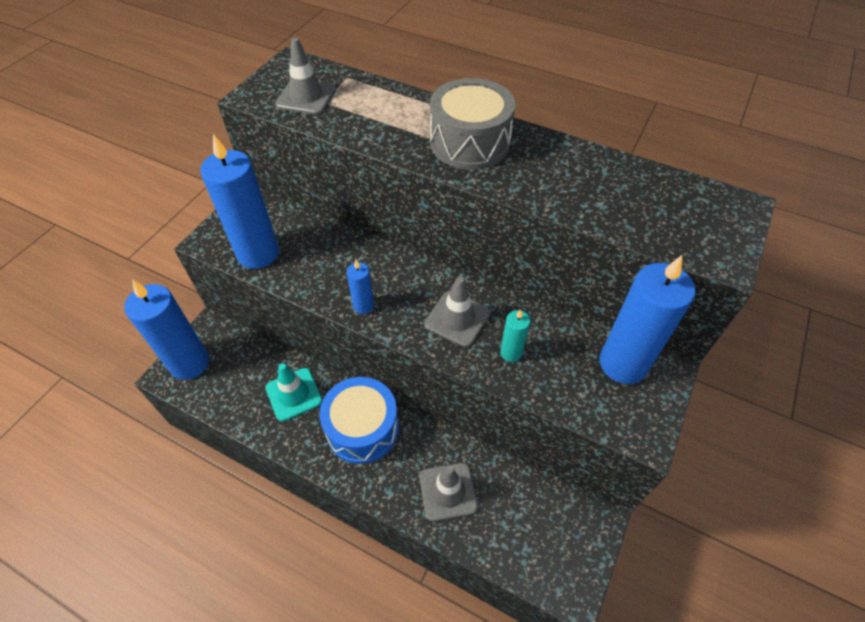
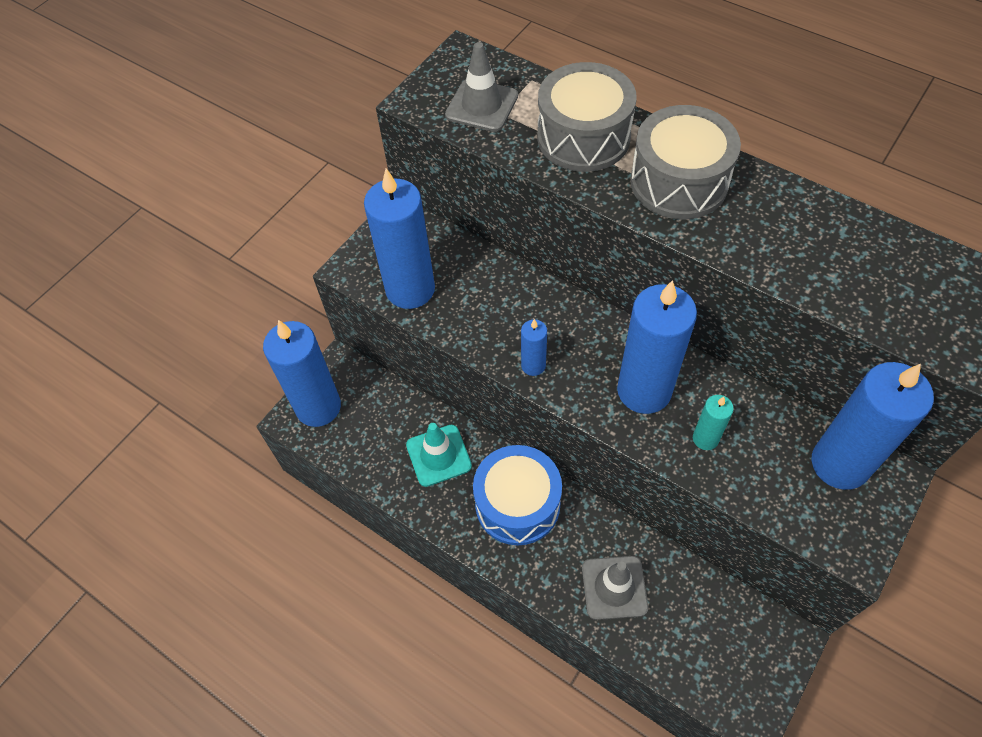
camera: 10 degrees right, 5 degrees up
(390, 115) = (583, 137): none -> grey drum
(457, 318) = (644, 391): grey traffic cone -> blue candle

